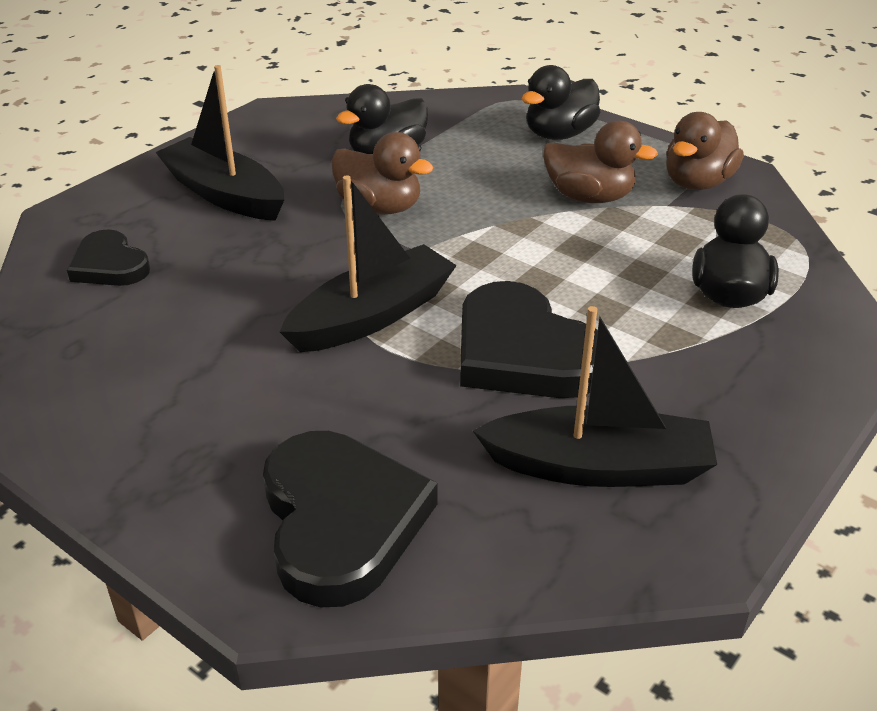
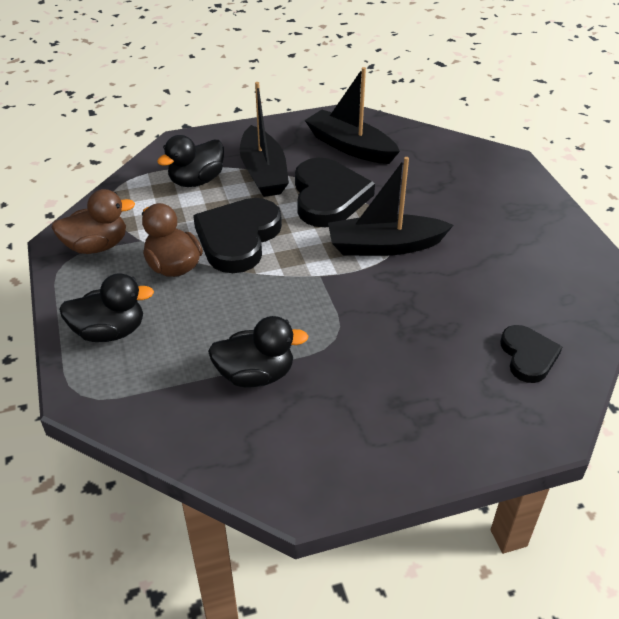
camera: 145 degrees left, 5 degrees up
(225, 194) = (412, 392): black boat -> black boat (263, 173)
(341, 521) = (468, 169): black heart -> black heart (238, 238)
(379, 207) = (311, 322): brown duck -> none

